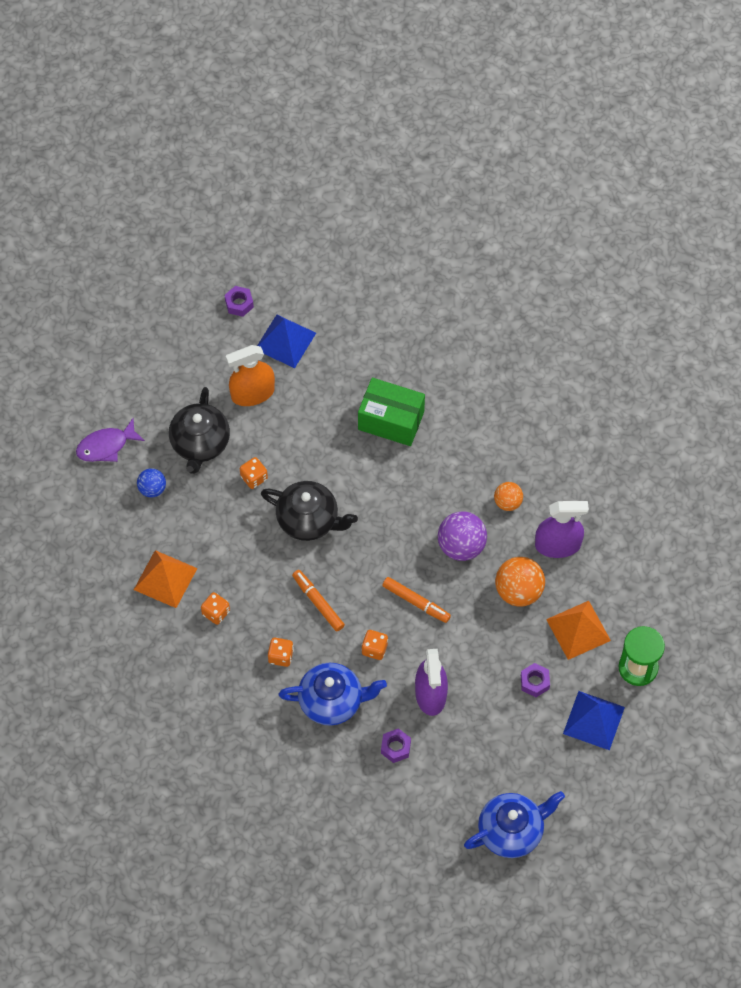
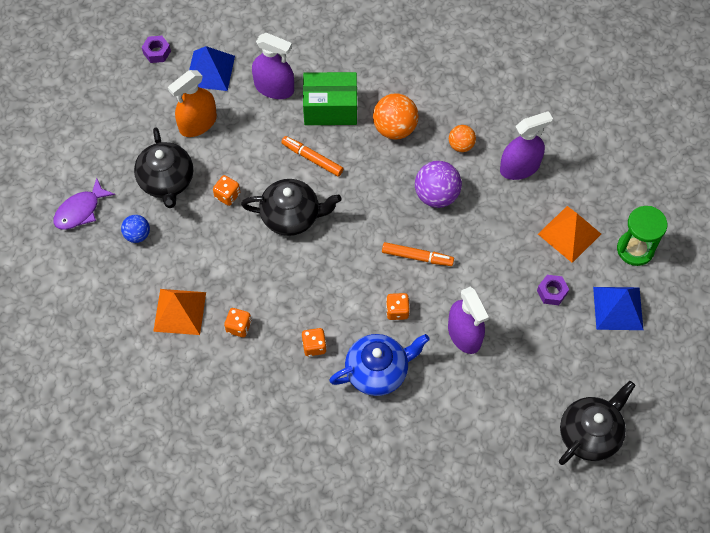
camera: 20 degrees left, 0 degrees up
(318, 602) = (329, 286): orange marker -> orange marker (312, 158)
(343, 380) = (274, 88): none -> purple spray bottle
(395, 747) = (453, 394): purple nut -> none
(511, 831) = (590, 433): blue teapot -> black teapot
(518, 591) = (503, 217): orange ball -> orange ball (395, 128)

